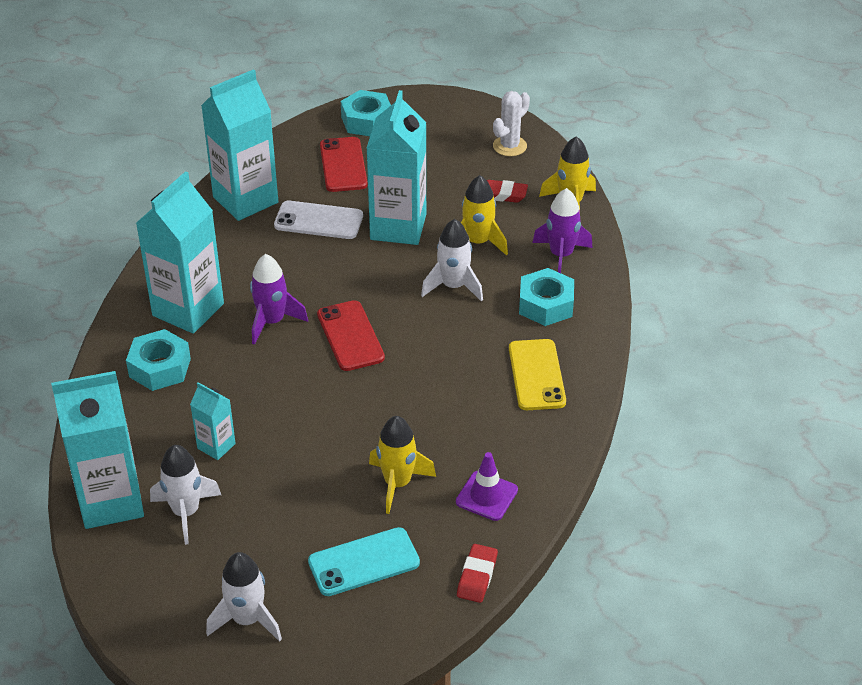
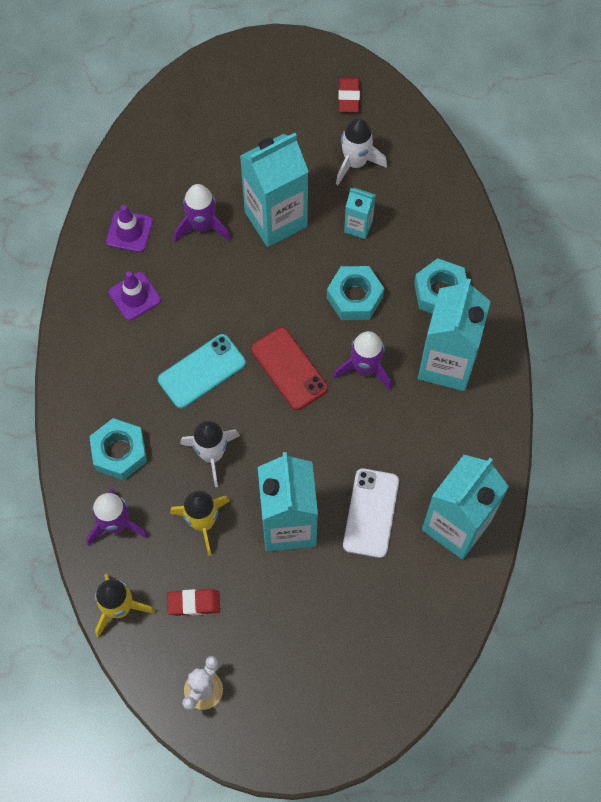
camera: 165 degrees right, 25 degrees up
(111, 501) = (416, 158): turquoise carton -> turquoise carton (276, 219)
(247, 619) = (275, 91): white rocket -> none
(318, 221) = (371, 513): white phone -> white phone turned 75 degrees counterclockwise
(343, 165) = (376, 608): red phone -> none
(364, 562) = (207, 153): turquoise phone -> turquoise phone (202, 371)
(367, 121) = (375, 693): turquoise nut -> turquoise nut (354, 297)
(397, 483) = (202, 226): yellow rocket -> purple rocket
(477, 576) = (121, 162): red eraser -> red eraser (349, 97)
(497, 431) = (134, 296): none -> purple traffic cone
(536, 375) = (112, 364): yellow phone -> none

